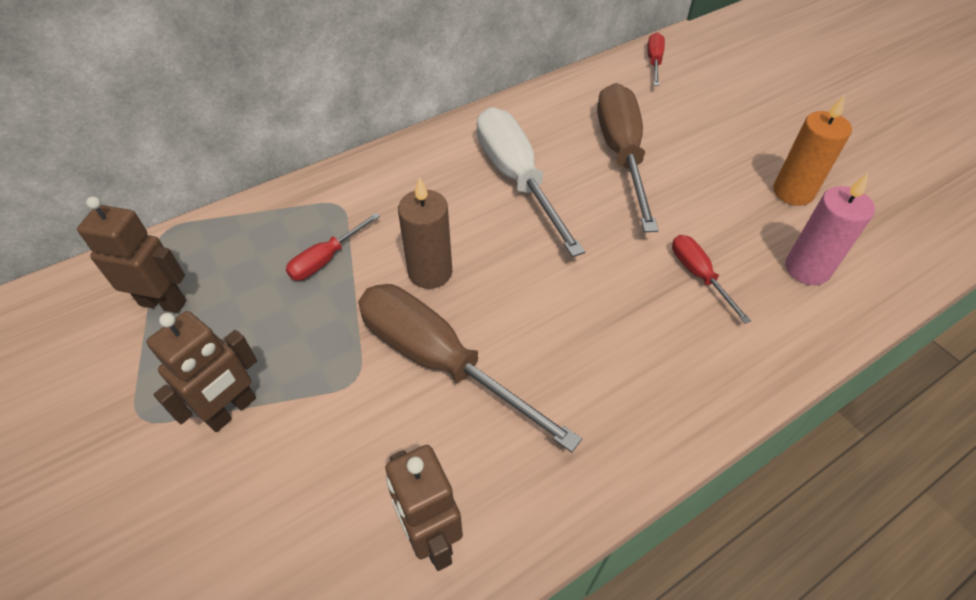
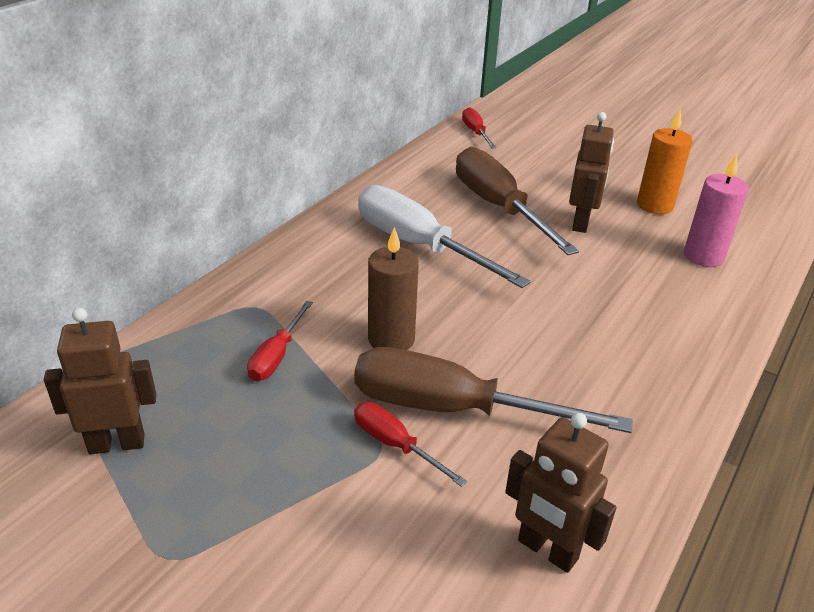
camera: 25 degrees left, 15 degrees down
(231, 410) = (270, 516): brown robot -> brown robot (581, 223)
(698, 275) = (626, 282): red screwdriver -> red screwdriver (395, 445)

